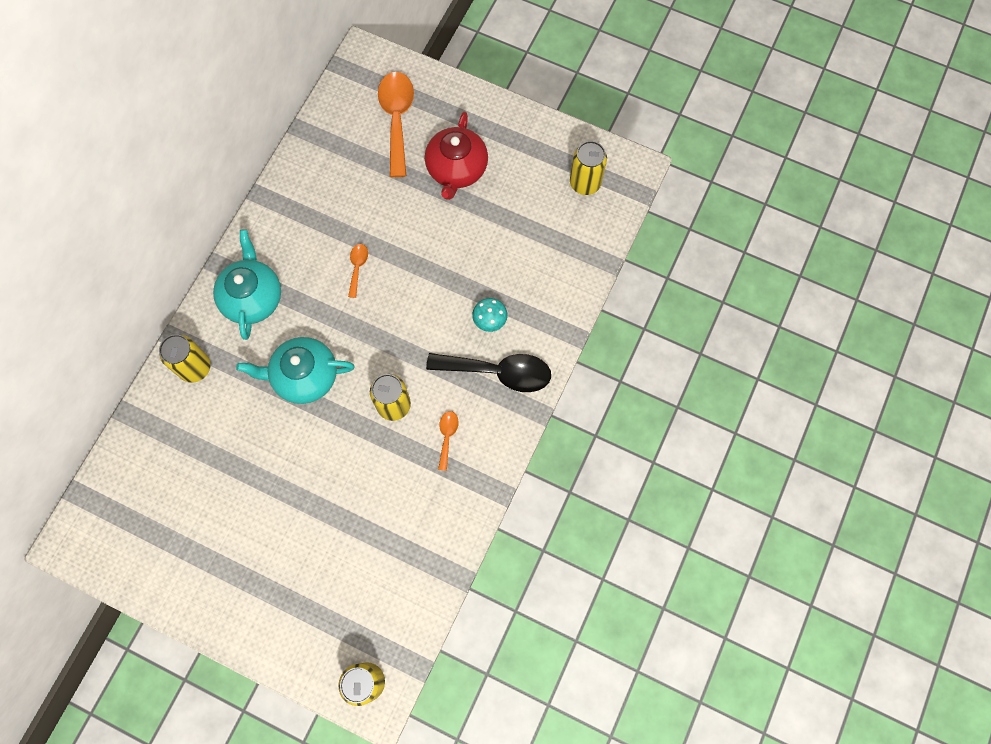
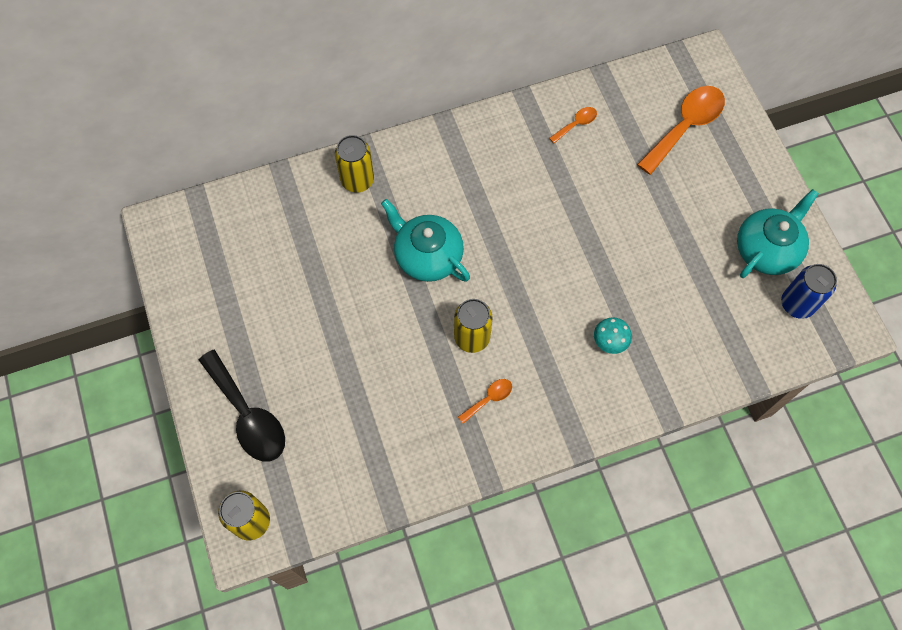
camera: 45 degrees right, 5 degrees down
(253, 297) = (446, 166): turquoise teapot -> turquoise teapot (767, 249)
(358, 267) = (545, 211): orange spoon -> orange spoon (576, 124)
(456, 169) = (697, 203): red teapot -> none
(498, 372) = (577, 387): black spoon -> black spoon (248, 415)
(585, 183) = (797, 304): yellow can -> blue can

